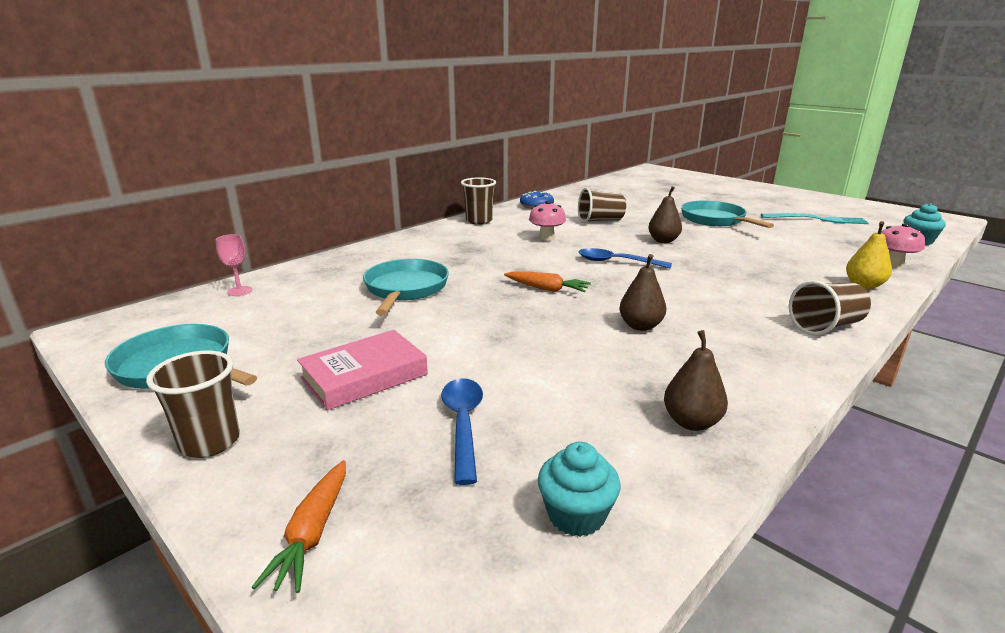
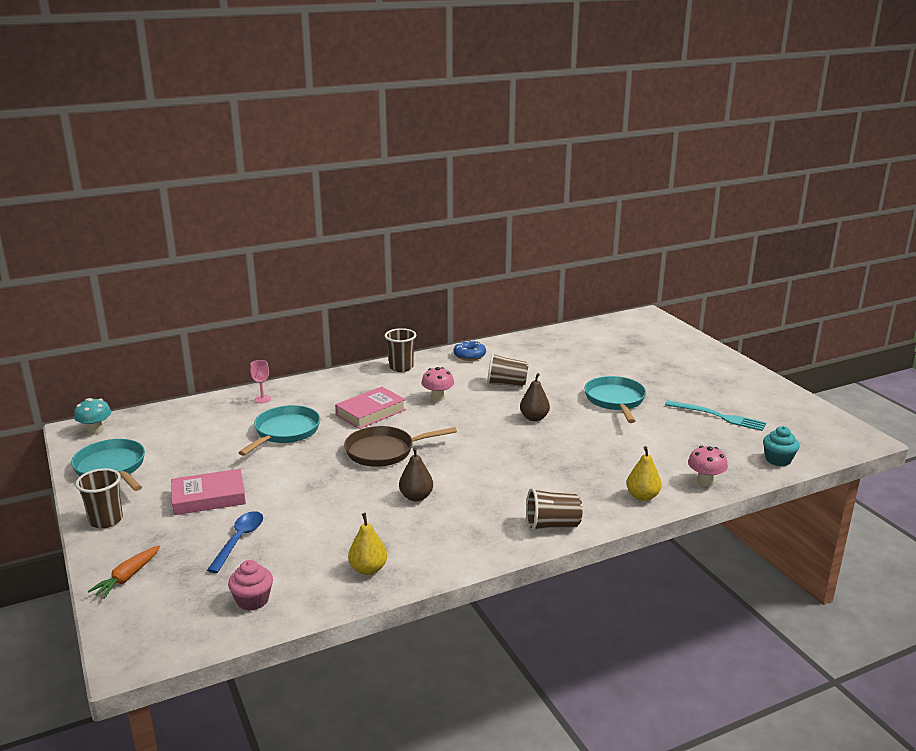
camera: 20 degrees right, 0 degrees up
(125, 326) = (95, 430): none -> turquoise mushroom
(239, 291) = (176, 413): pink goblet -> pink goblet (262, 399)
(489, 258) = (370, 412): none -> pink book
(547, 289) = (384, 451): orange carrot -> brown pan
(576, 515) = (252, 600): turquoise cupcake -> pink cupcake
(617, 262) = (467, 434): blue spoon -> none
(691, 422) = (368, 569): brown pear -> yellow pear

